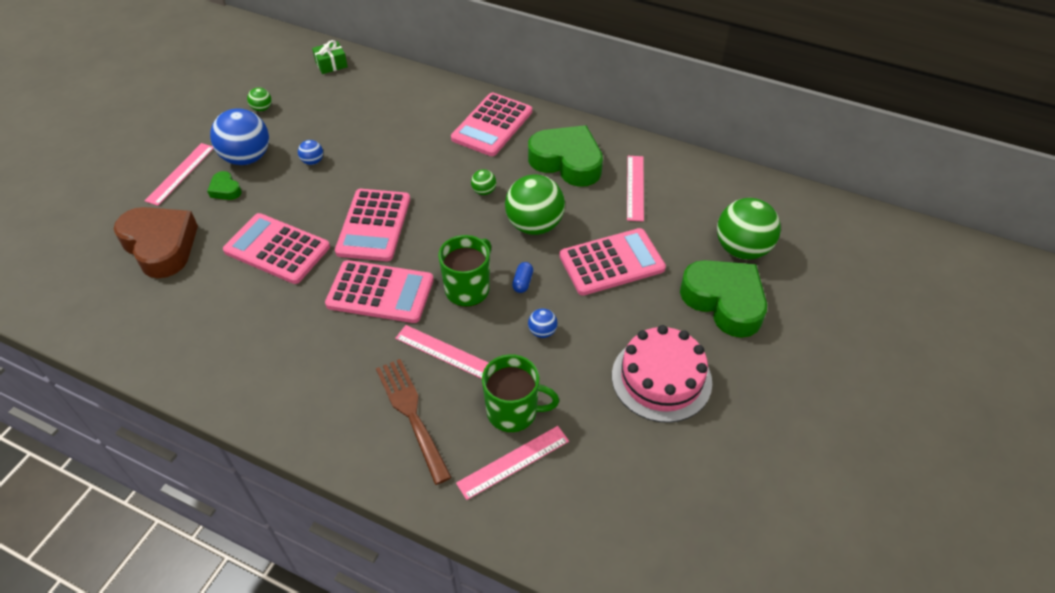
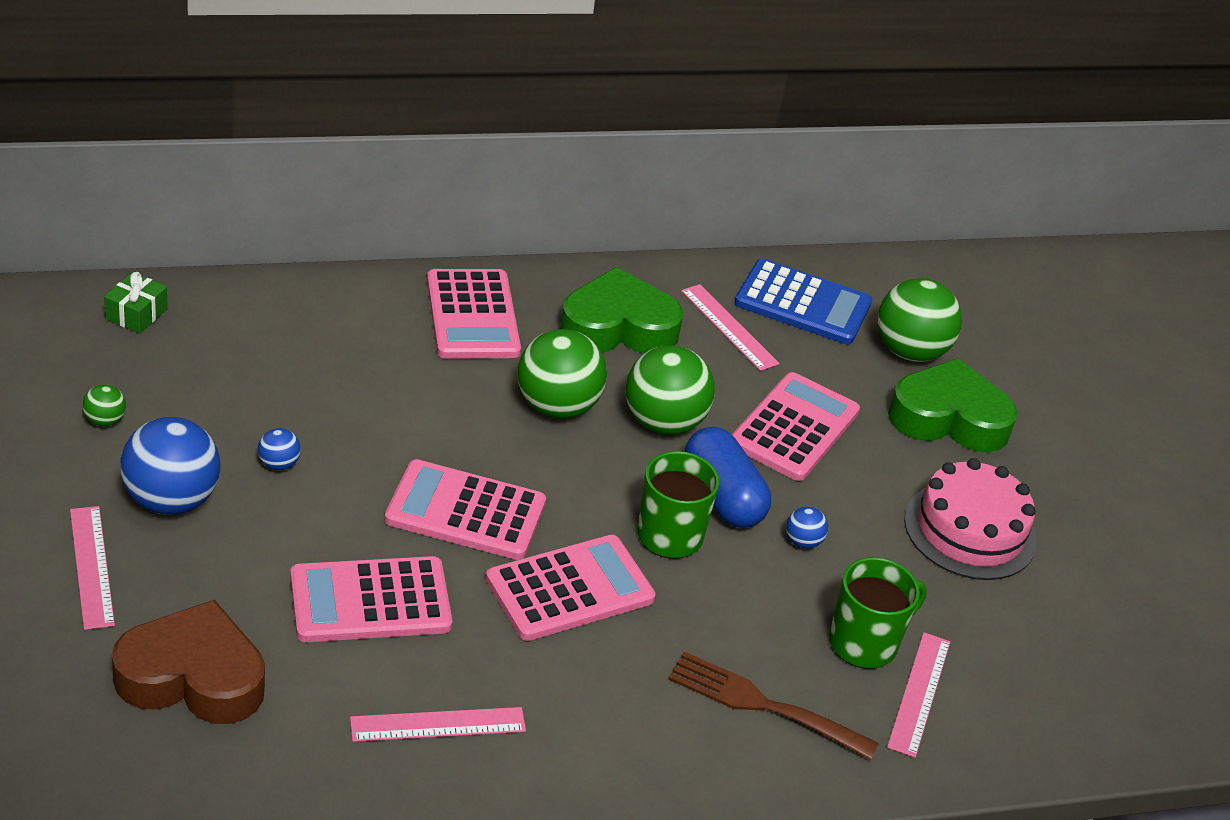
camera: 45 degrees left, 10 degrees down
(225, 189) = (194, 558): green heart -> none
(374, 225) = (465, 511): pink calculator -> pink calculator turned 135 degrees clockwise
(446, 353) = (725, 619): pink ruler -> pink ruler (438, 725)
(484, 191) = (557, 407): green ball -> green ball, size x2.23
(522, 282) = (722, 497): blue capsule -> blue capsule, size x2.31
(699, 192) = (803, 303): none -> blue calculator

